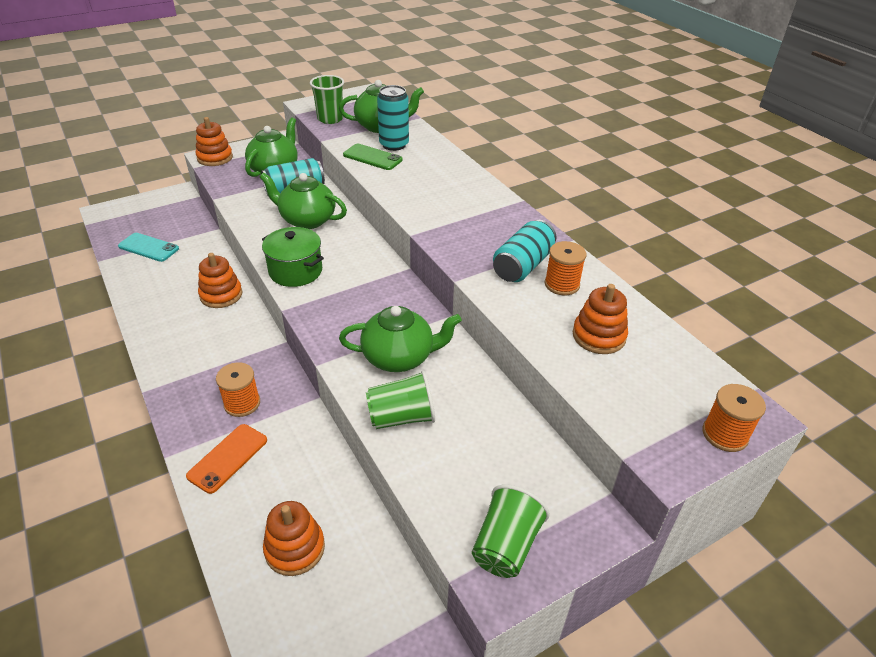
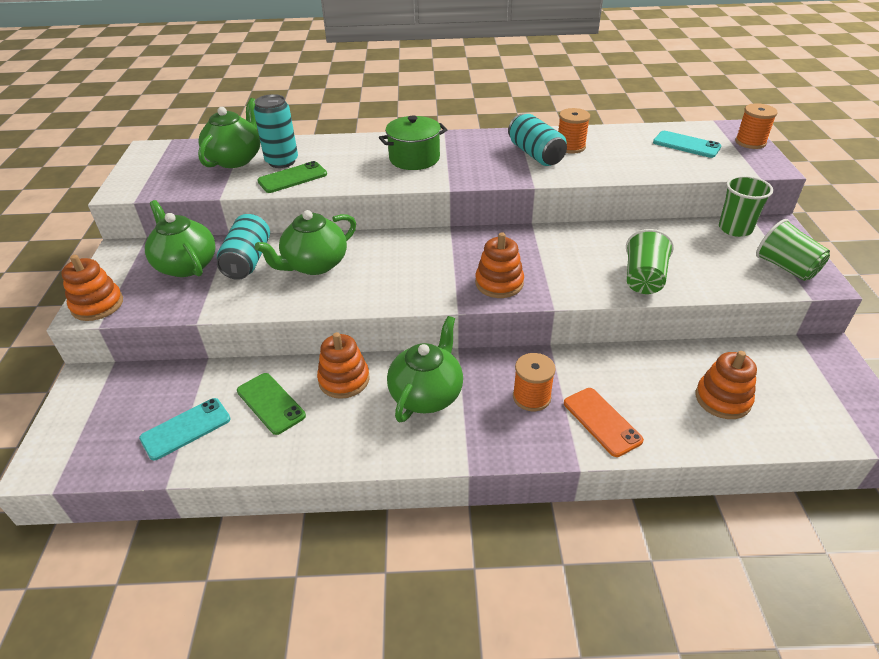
camera: 60 degrees left, 0 degrees up
(184, 271) = (271, 403): none -> green phone
(295, 271) = (400, 291): green pot -> green pot (414, 158)
(330, 119) = (178, 183): green cup -> green cup (735, 229)
(399, 357) = (570, 262): green teapot -> green teapot (427, 394)
(598, 336) = (638, 151): orange stacking toy -> orange stacking toy (499, 283)
(655, 373) = (686, 145): none -> turquoise phone

